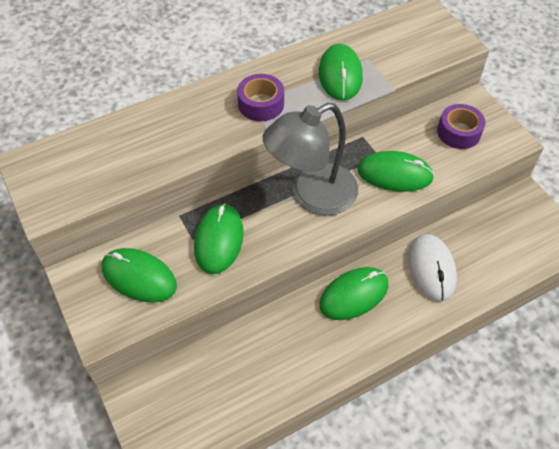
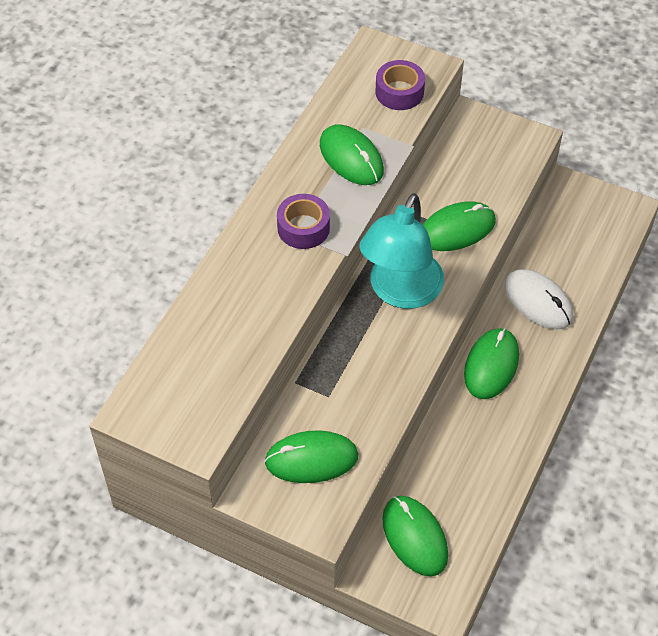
camera: 35 degrees left, 0 degrees up
(219, 240) = (353, 383): green mouse -> green mouse (414, 537)
(312, 195) = (400, 292): grey lamp -> turquoise lamp
(459, 132) = (481, 156): purple tape -> purple tape (399, 92)

